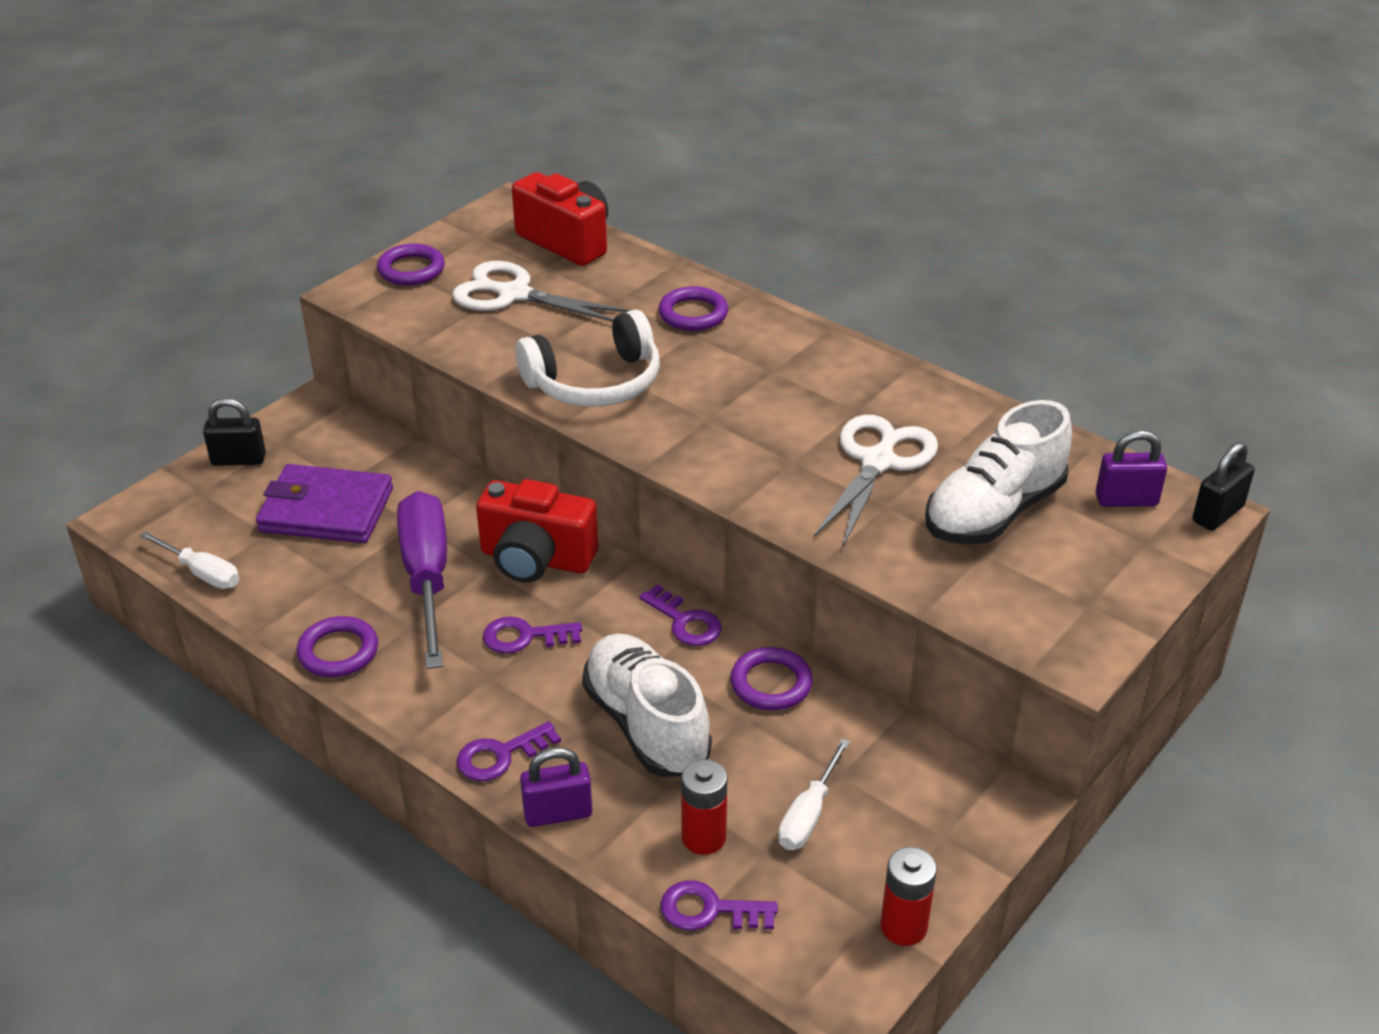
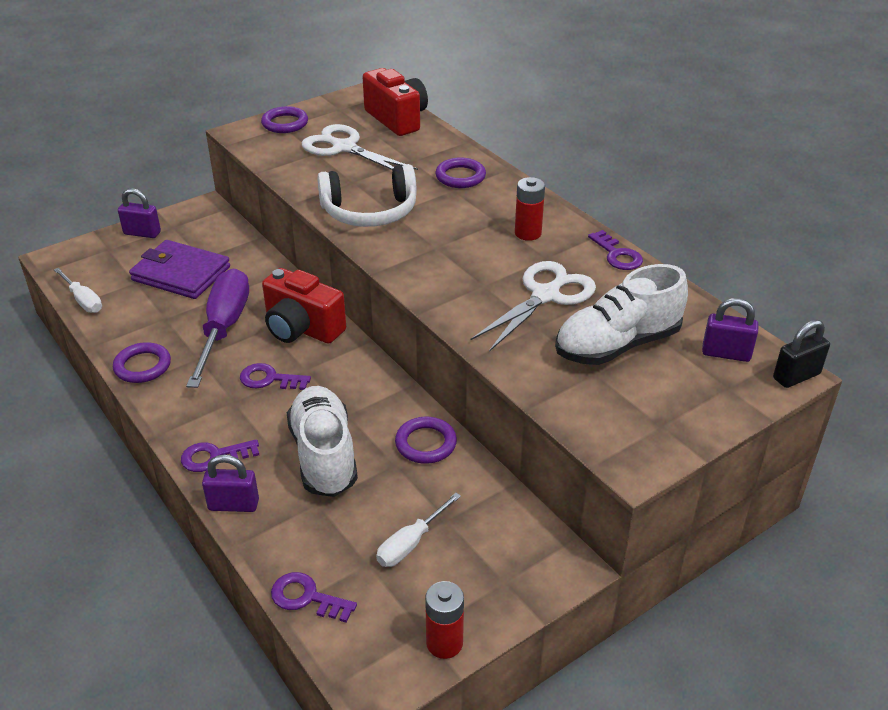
camera: 15 degrees right, 0 degrees up
(238, 459) = (142, 233): black padlock -> purple padlock
(685, 621) = (384, 389): purple key -> purple key (617, 255)
(703, 837) = (327, 544): red battery -> red battery (528, 233)

